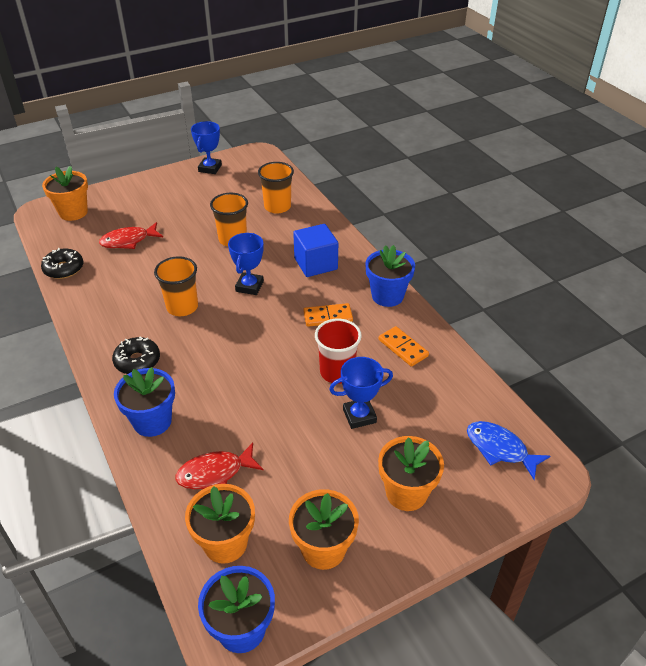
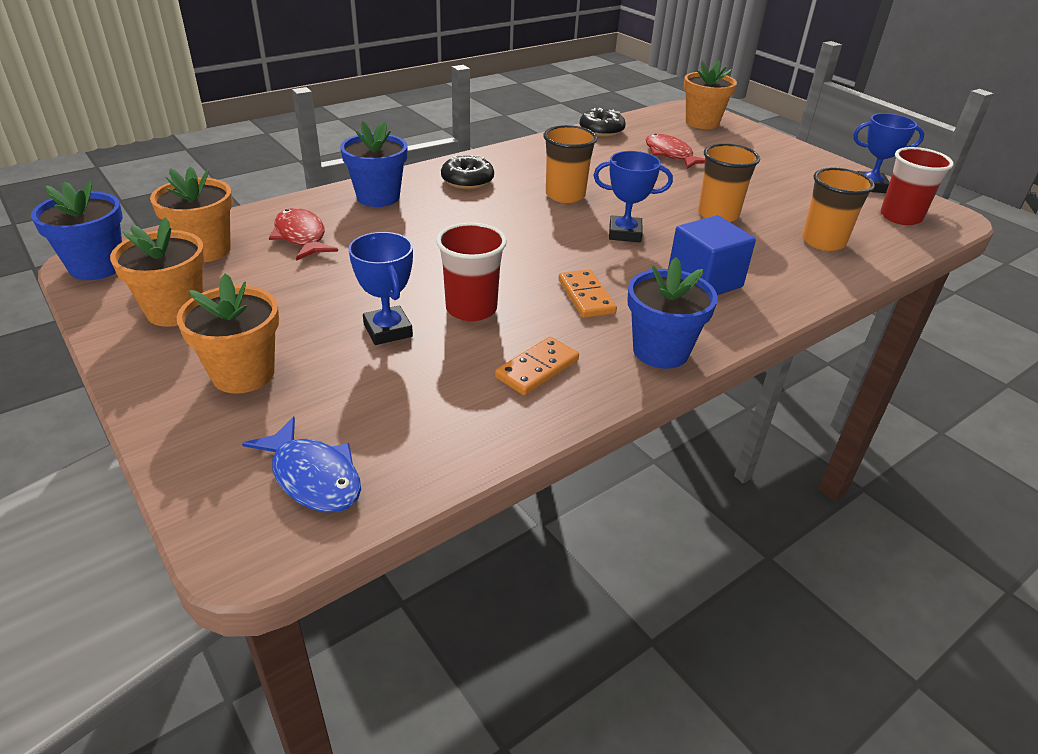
camera: 80 degrees right, 5 degrees down
(253, 170) = (900, 217): none -> red cup
(500, 449) = (313, 477): blue fish -> blue fish turned 105 degrees clockwise

